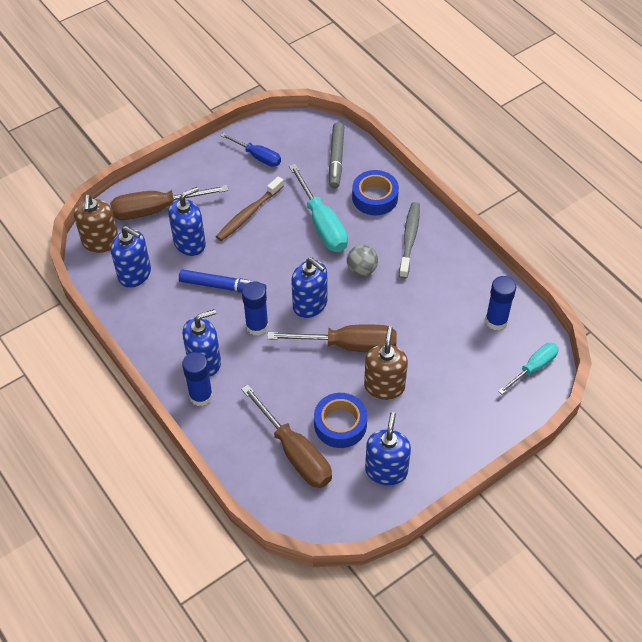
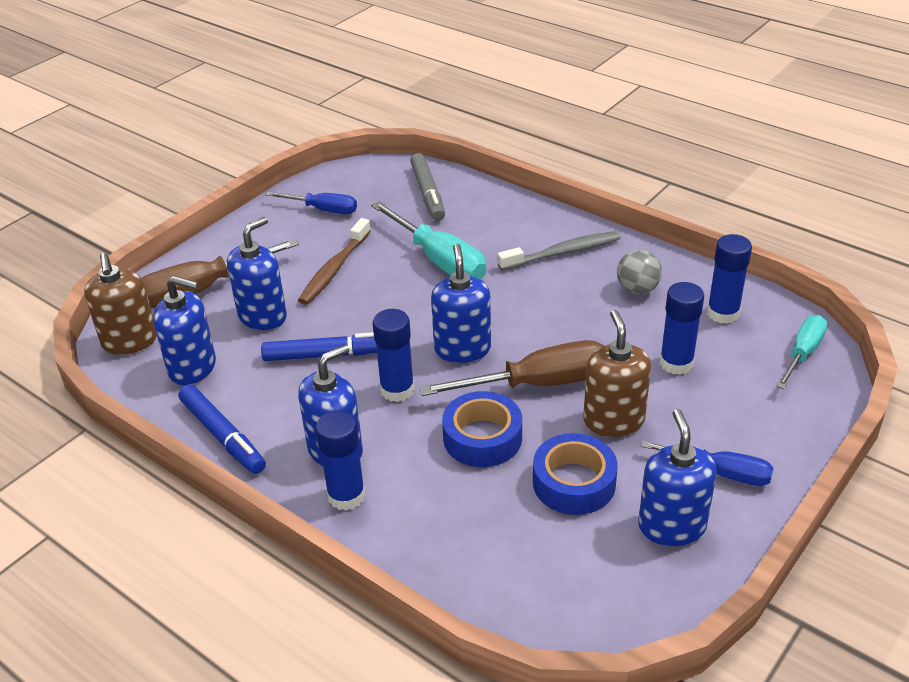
camera: 15 degrees left, 15 degrees down
(140, 332) = (223, 436): none -> blue marker
(295, 452) = (523, 536): brown screwdriver -> none
(310, 304) = (462, 349): blue soap dispenser -> blue soap dispenser turned 120 degrees counterclockwise
(362, 269) = (515, 296): grey ball -> grey ball (637, 289)
(375, 197) = (496, 221): blue tape -> blue tape (482, 438)
(409, 239) = (562, 253): grey toothbrush -> grey toothbrush turned 75 degrees clockwise
(434, 442) = (721, 473): none -> blue screwdriver
(445, 353) = (676, 363): none -> blue glue stick

